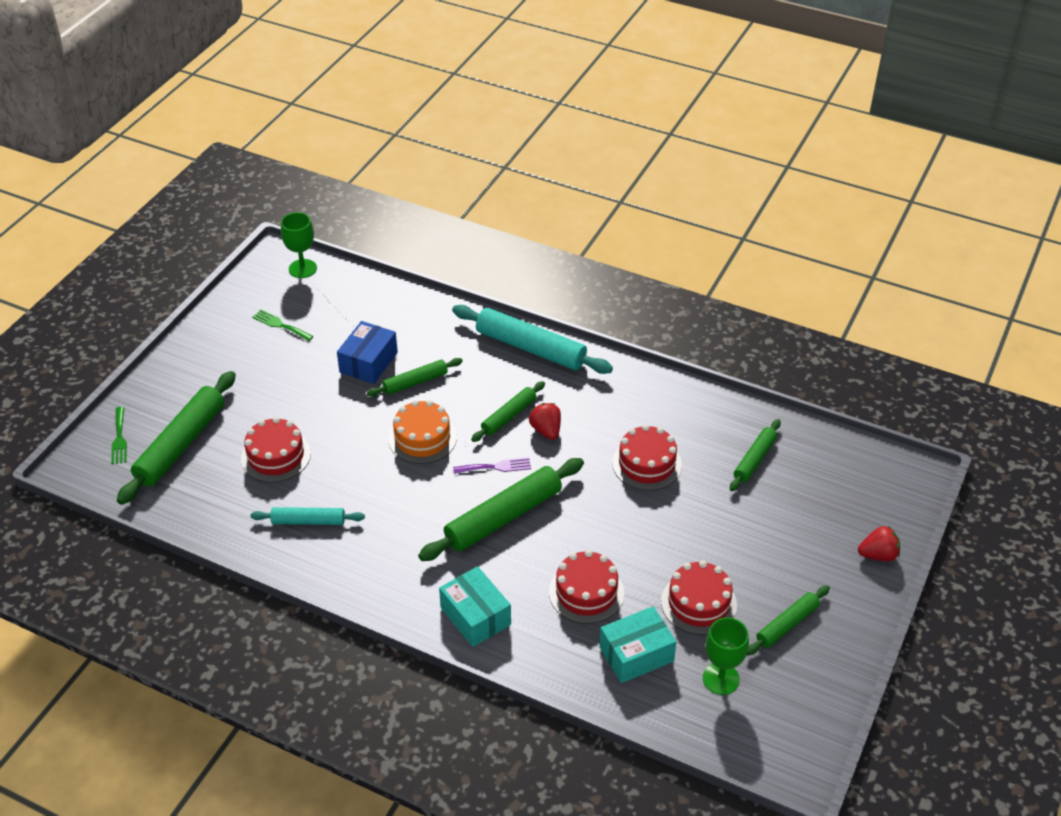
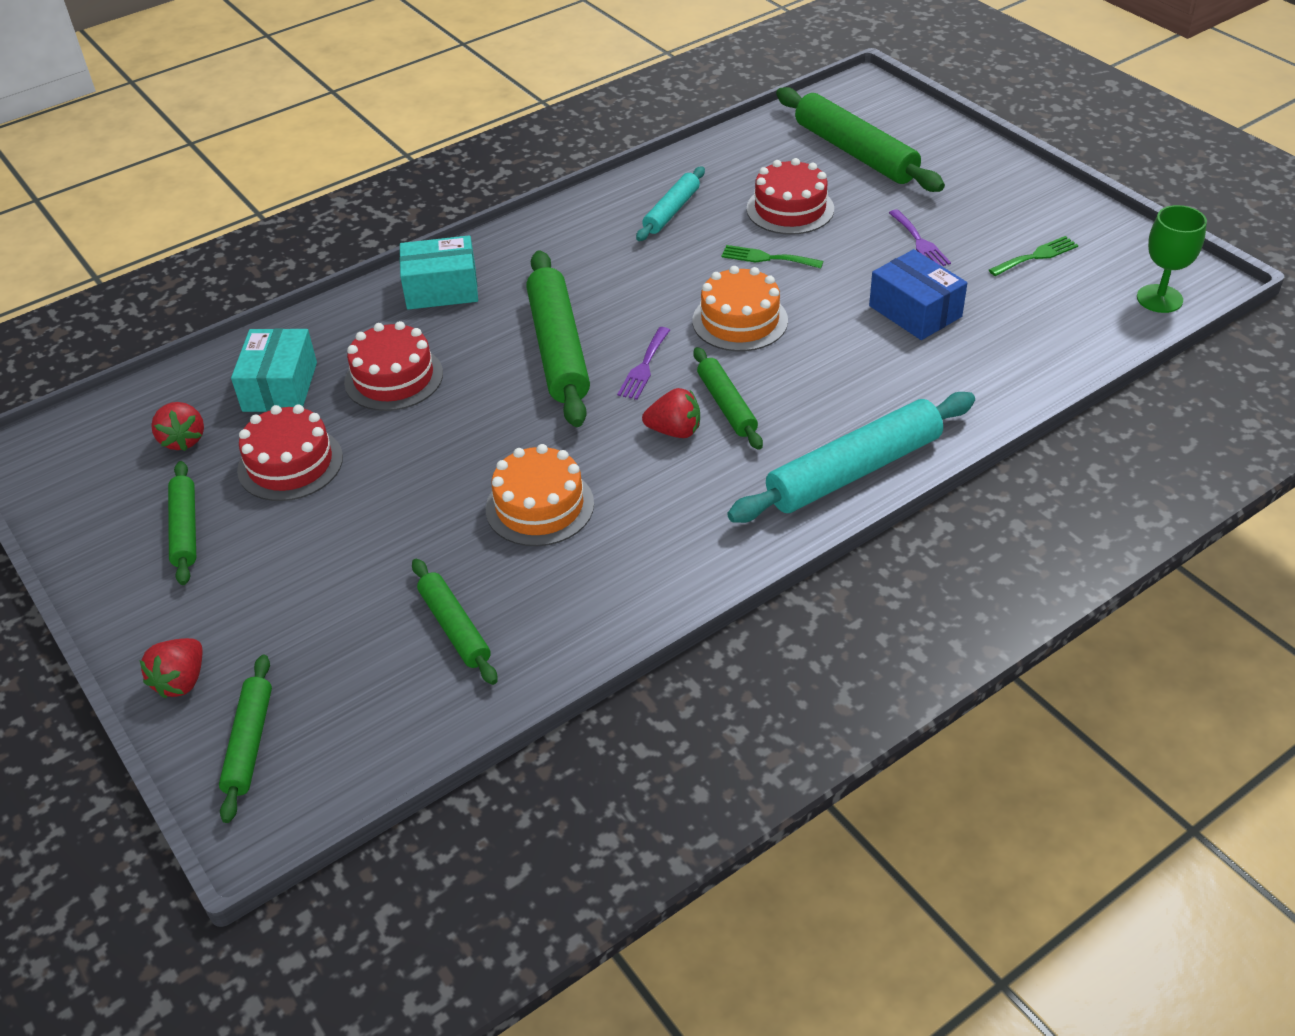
camera: 120 degrees right, 0 degrees up
(119, 438) = (892, 118): green fork -> green fork (767, 258)
(288, 380) = (919, 242): none -> purple fork
(415, 382) = (849, 341): green rolling pin -> green rolling pin (249, 743)
(646, 464) = (539, 506): red cake -> orange cake
(721, 679) = (183, 440): green goblet -> red strawberry

